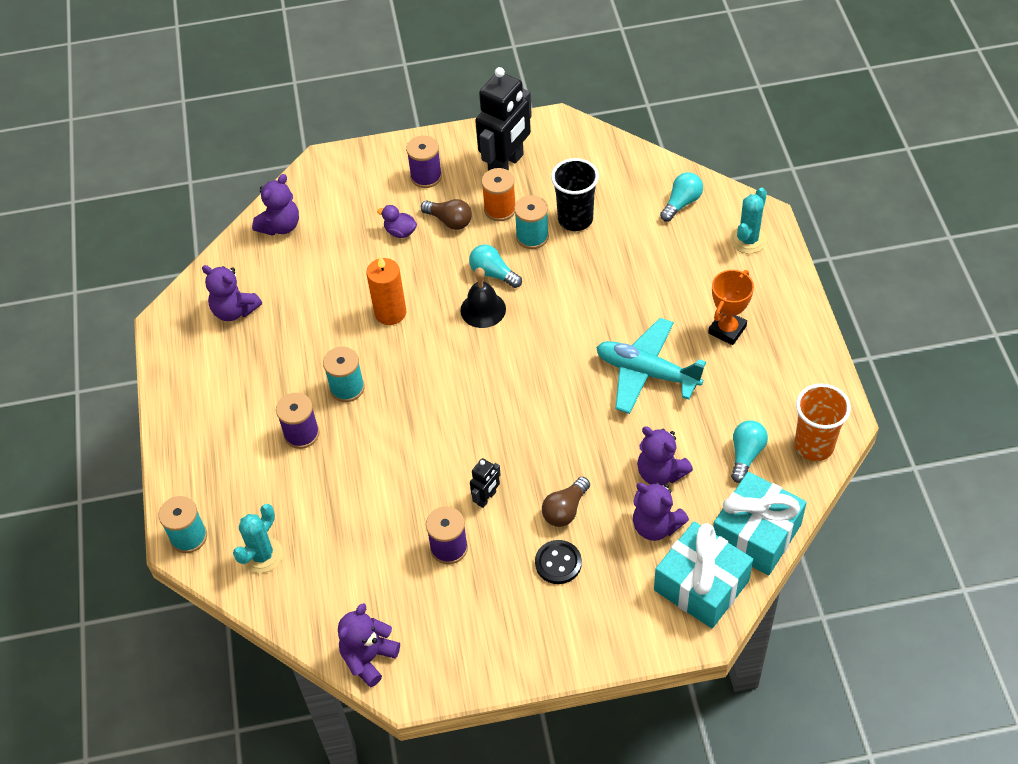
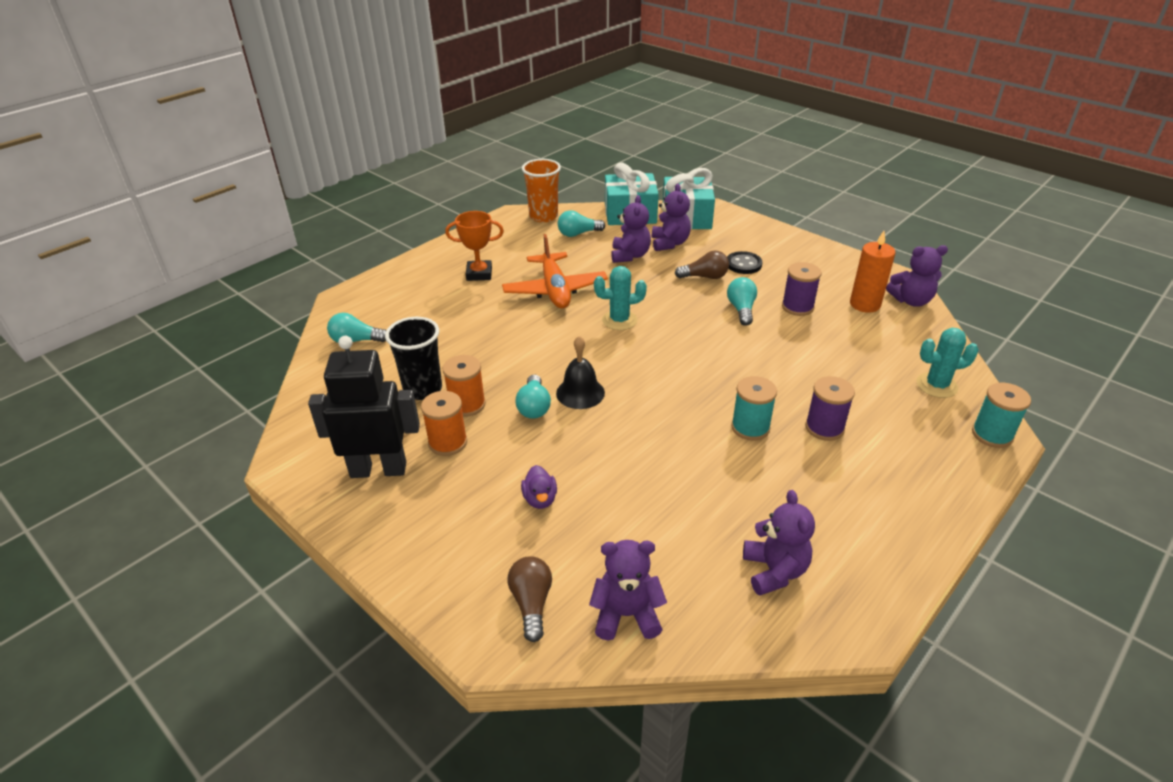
camera: 130 degrees left, 15 degrees down
(390, 312) = (644, 447): orange candle -> orange candle (865, 304)
(426, 176) = (441, 525): purple spool -> none
(449, 221) = (493, 470): brown light bulb -> brown light bulb (531, 603)
(486, 498) = (741, 309): black robot -> turquoise light bulb
(532, 237) = (467, 405): turquoise spool -> orange spool
(646, 372) = (555, 290): turquoise plane -> orange plane
(748, 240) = (376, 296): turquoise cactus -> turquoise cactus (619, 320)

